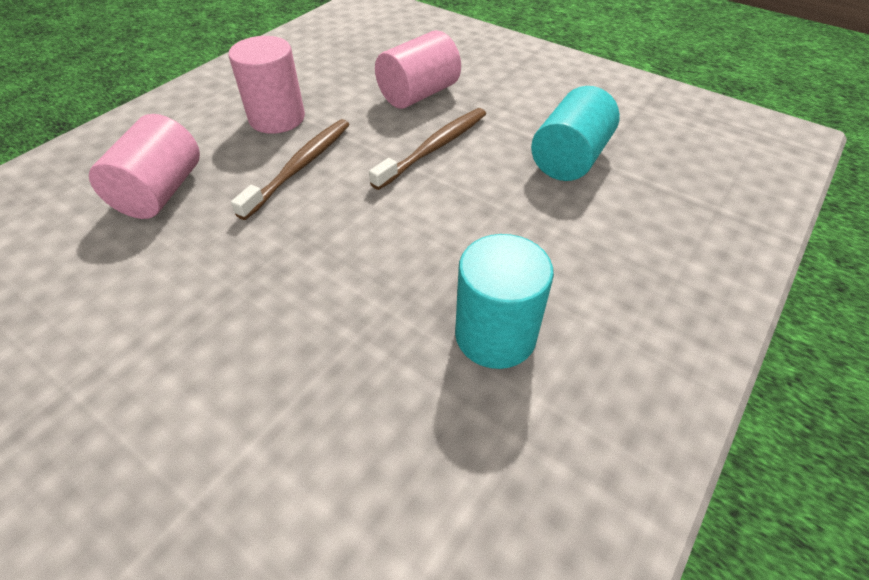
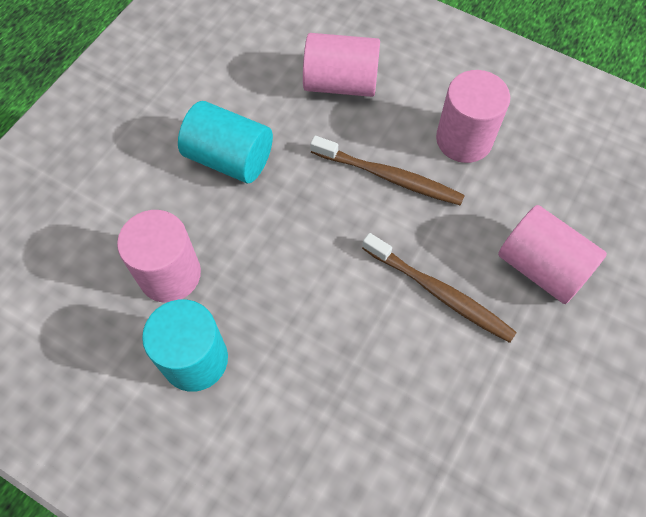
camera: 85 degrees right, 15 degrees up
(376, 362) = (170, 274): none -> pink cylinder
(569, 159) = (443, 439): turquoise cylinder -> turquoise cylinder (229, 158)

